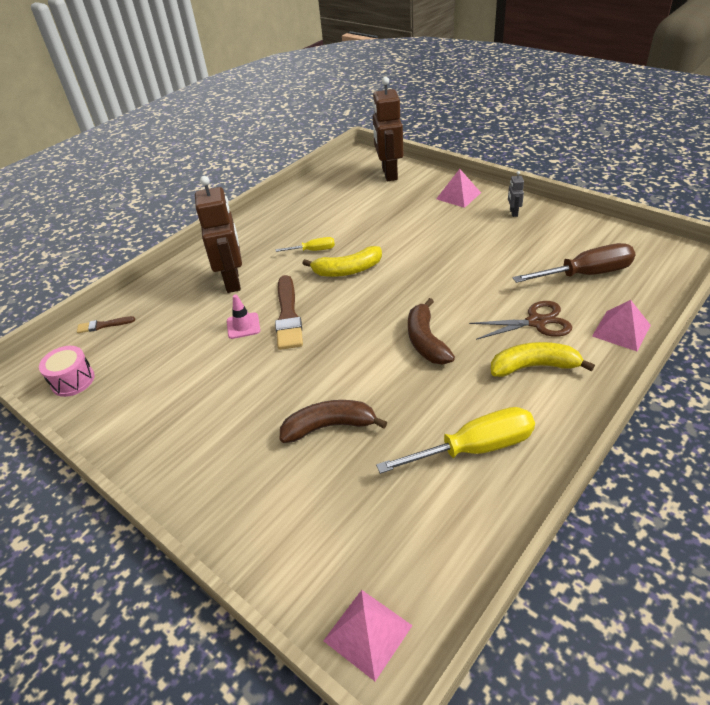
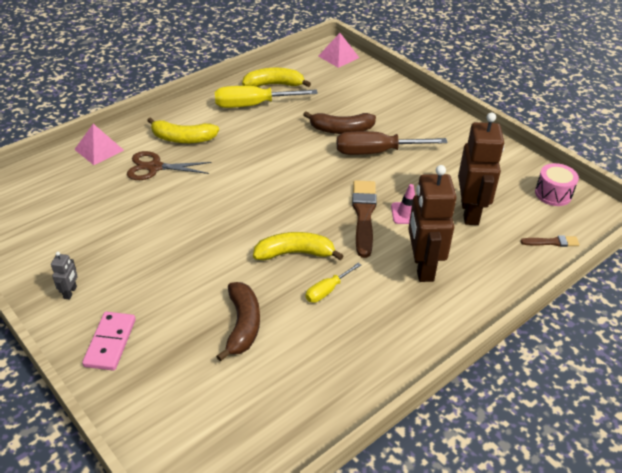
camera: 175 degrees left, 0 degrees up
(313, 250) = (327, 290): yellow screwdriver -> yellow screwdriver turned 45 degrees counterclockwise
(389, 174) = (177, 427): brown robot -> brown robot (470, 212)
(426, 341) = (250, 170): brown banana -> brown banana (242, 325)
(458, 195) = (110, 342): pink pyramid -> pink domino
(463, 506) = (274, 85): none -> yellow banana
(586, 274) = (75, 199): brown screwdriver -> brown screwdriver (376, 152)

